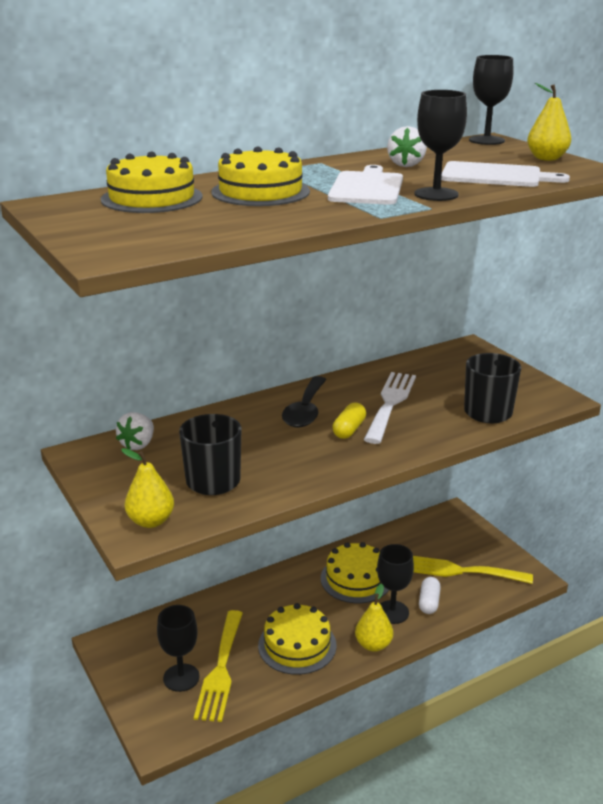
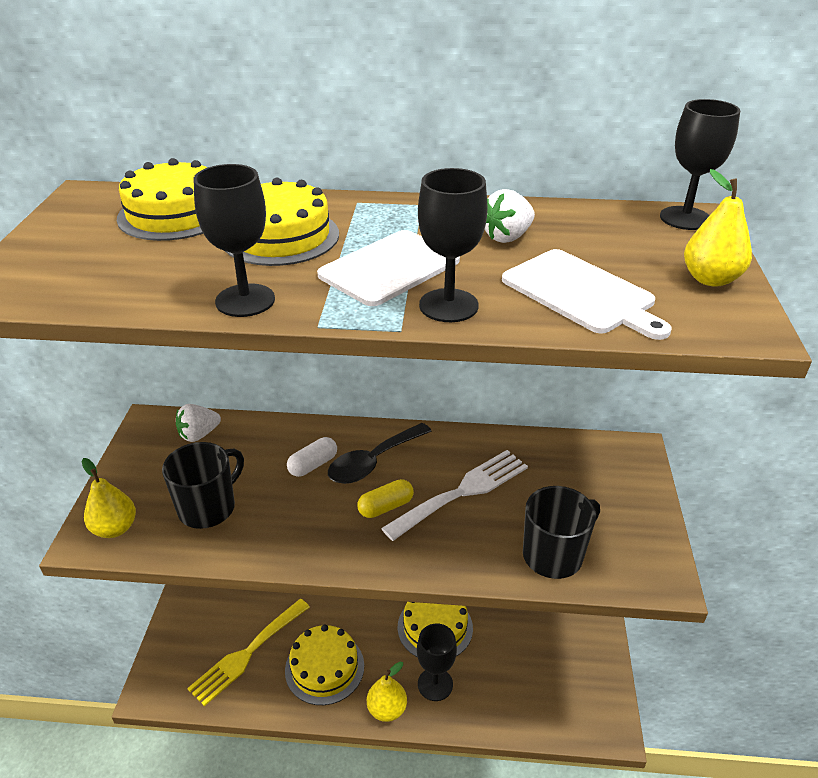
camera: 35 degrees right, 10 degrees up
(181, 677) = (213, 642): black goblet -> black goblet (245, 300)
(429, 602) = (478, 694): white capsule -> white capsule (313, 465)
(460, 571) = (541, 676): yellow fork -> none

